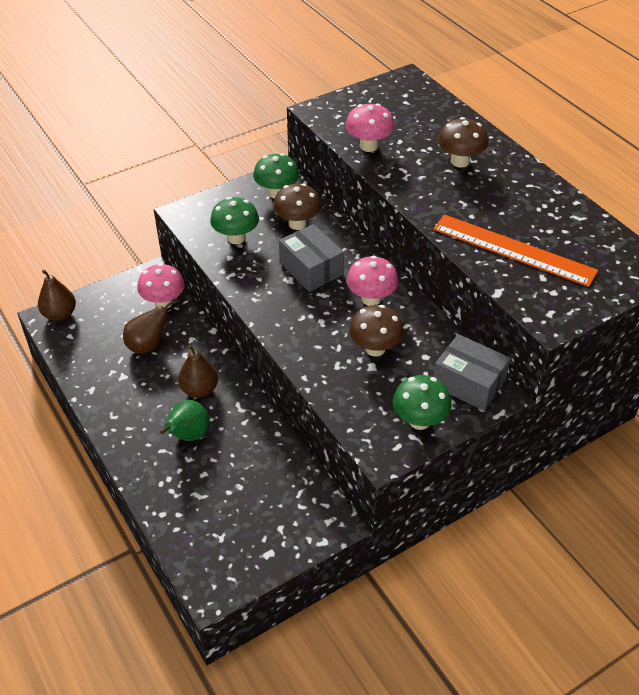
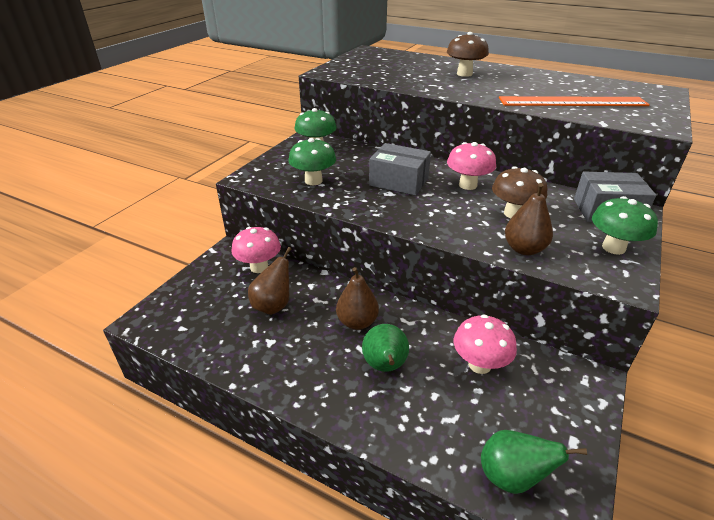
camera: 30 degrees left, 10 degrees down
(60, 314) = (156, 313): brown pear -> brown pear (524, 249)
(202, 550) = (512, 476): none -> green pear
(297, 224) = (354, 159): brown mushroom -> none
(368, 146) = (390, 80): pink mushroom -> pink mushroom (479, 364)

